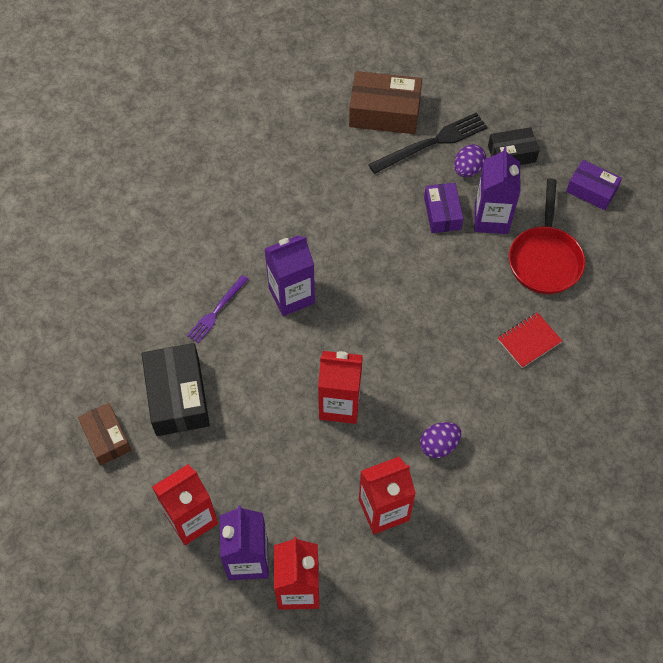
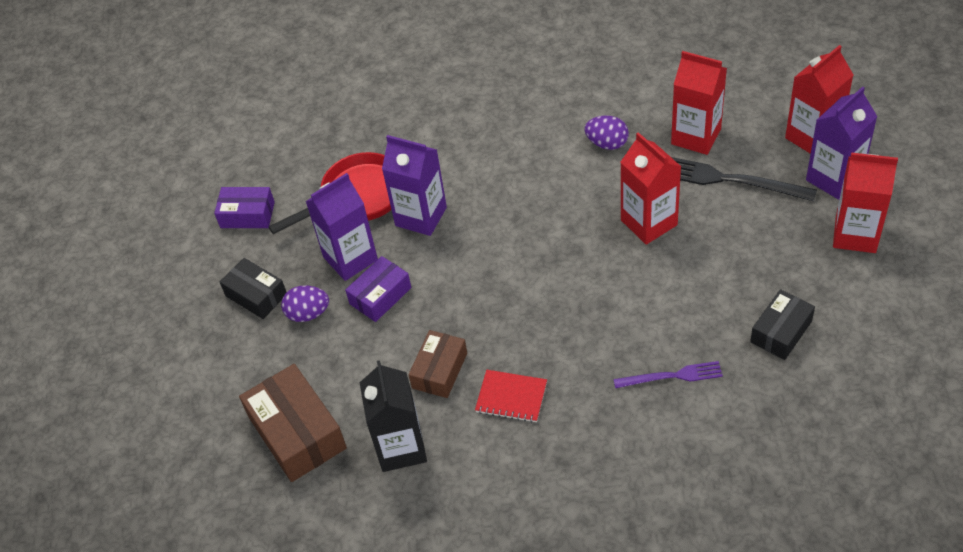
camera: 125 degrees left, 10 degrees down
(106, 438) = (878, 347): brown box -> brown box (439, 370)
(177, 396) = (781, 331): black box -> black box, size x0.62
(291, 296) = (591, 334): purple carton -> purple carton (421, 216)
(321, 150) = (401, 448): none -> black carton
(432, 143) = (301, 364): black fork -> black fork (729, 180)
(529, 341) = (452, 155): red notebook -> red notebook (511, 397)
(591, 190) = (247, 214): purple box -> purple box turned 75 degrees counterclockwise

